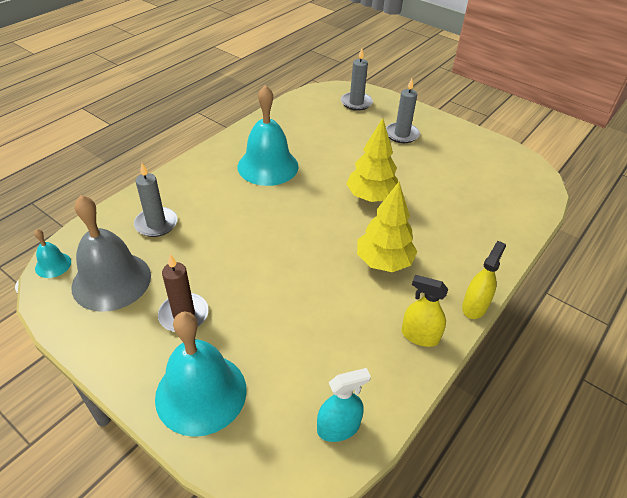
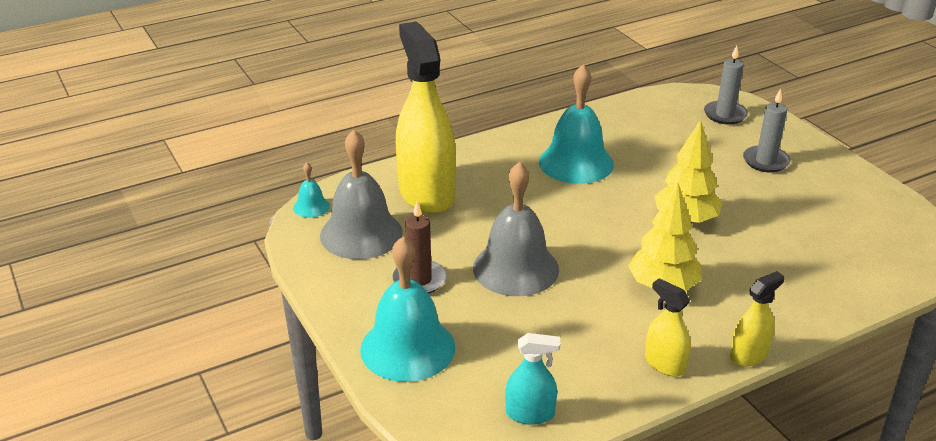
camera: 25 degrees right, 10 degrees down
(156, 224) = (426, 193): grey candle -> yellow spray bottle
(262, 278) = (515, 268): none -> grey bell

